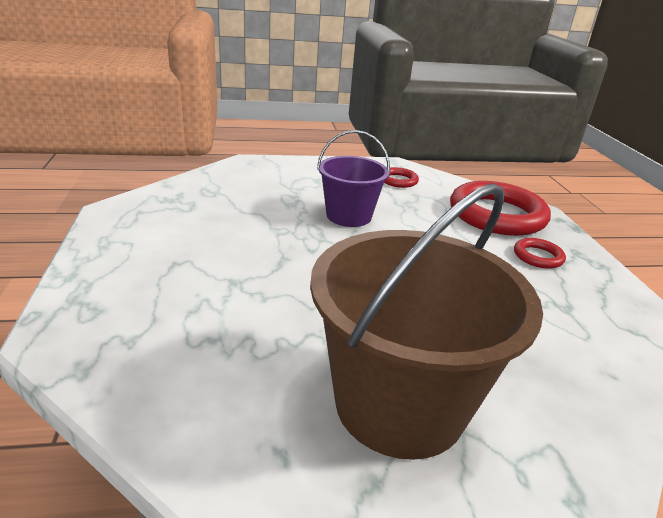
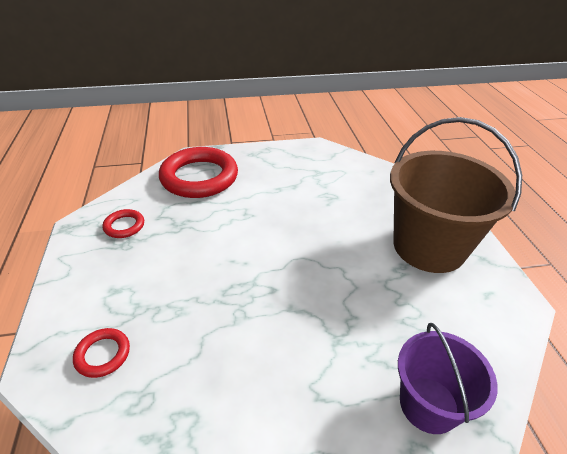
camera: 90 degrees left, 10 degrees up
(349, 216) = (205, 264): purple bucket -> purple bucket (428, 404)
(538, 256) = (261, 170): red ring -> red ring (103, 354)

